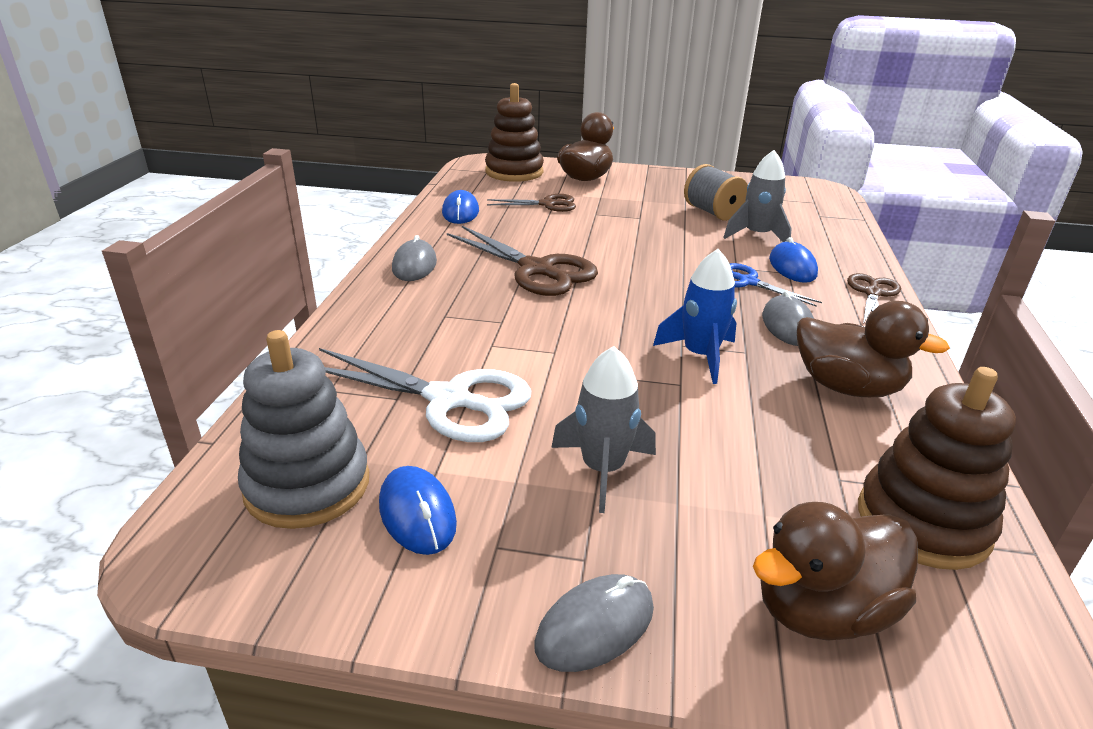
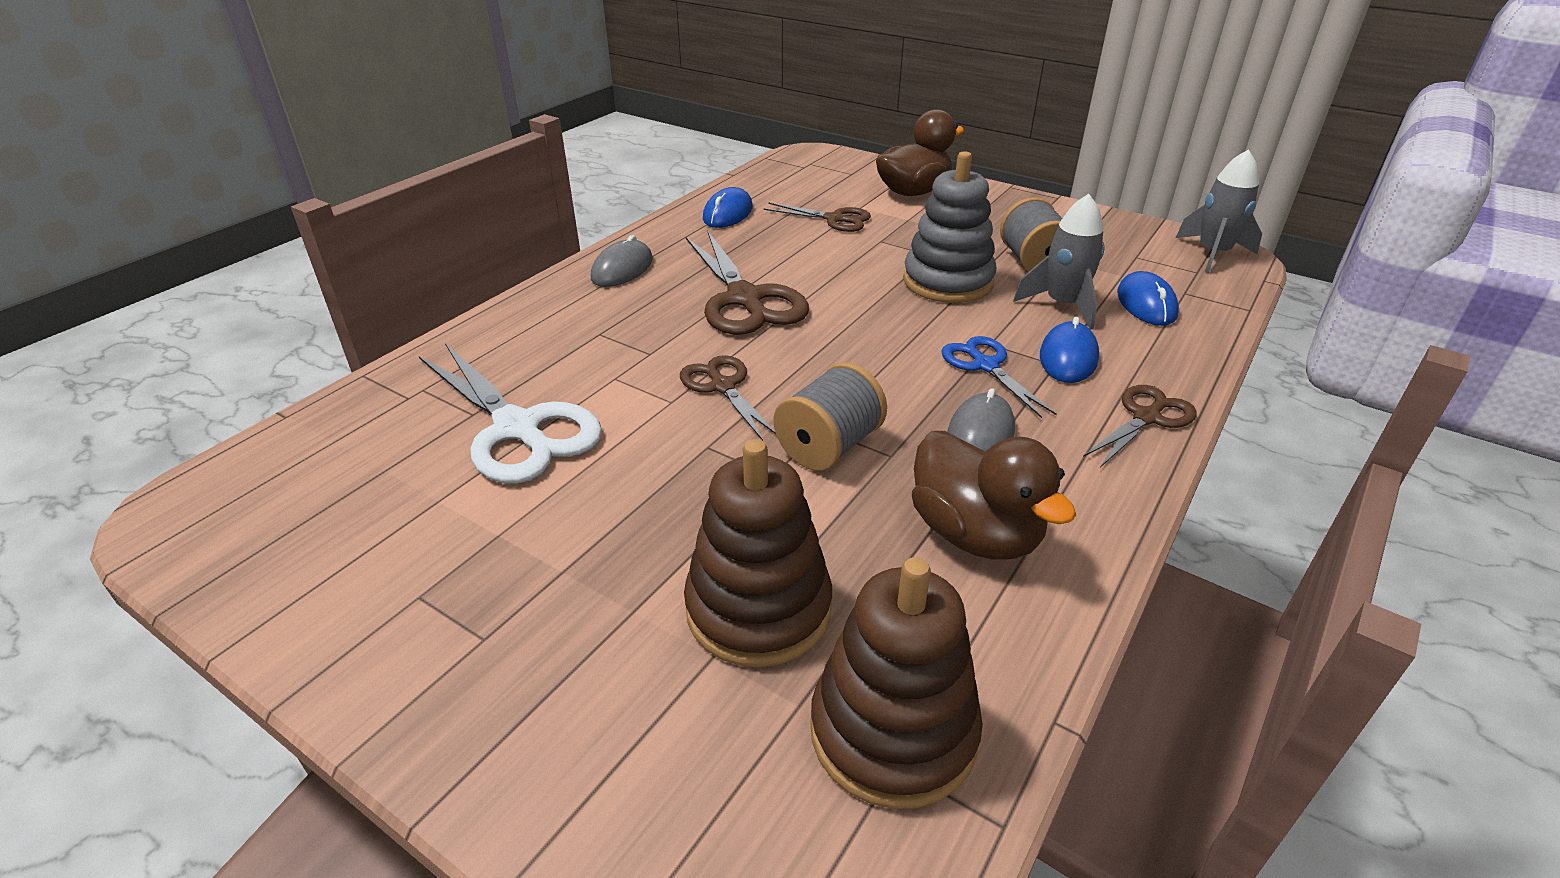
camera: 25 degrees right, 5 degrees up
(307, 485) = (320, 481): grey stacking toy -> grey stacking toy (947, 281)
(417, 513) = (382, 539): blue mouse -> blue mouse (1146, 304)
(514, 172) = (834, 172): brown stacking toy -> brown stacking toy (758, 609)
(583, 333) = (722, 386): none -> brown scissors
(595, 626) = (427, 710): grey mouse -> none
(602, 469) = (592, 548): grey rocket -> grey rocket (1212, 254)
(700, 356) = (829, 446): blue rocket -> grey spool
(821, 610) = (664, 786): brown duck -> none

